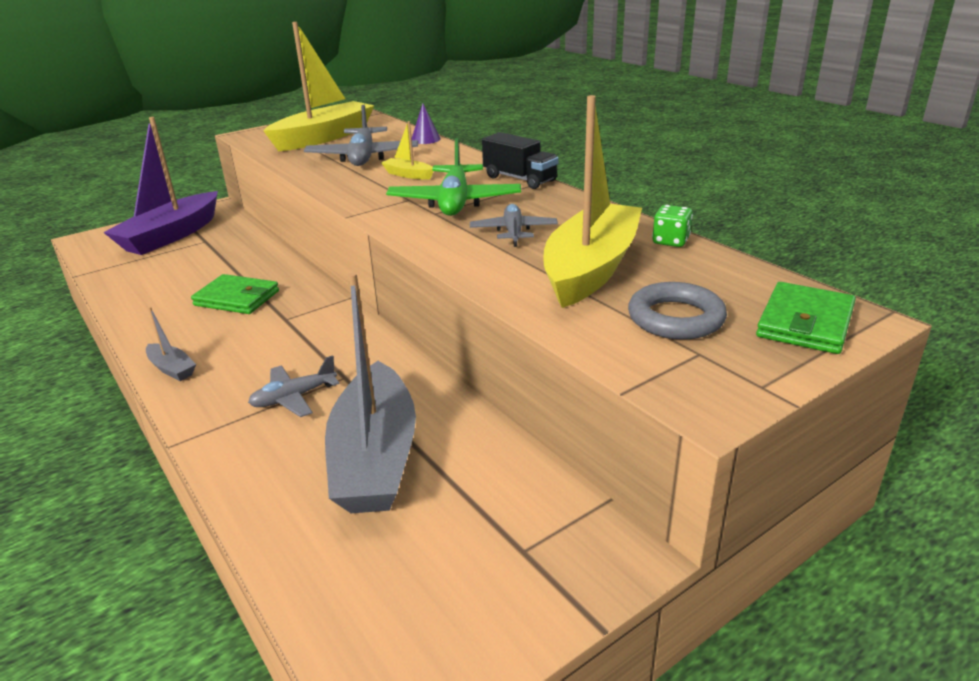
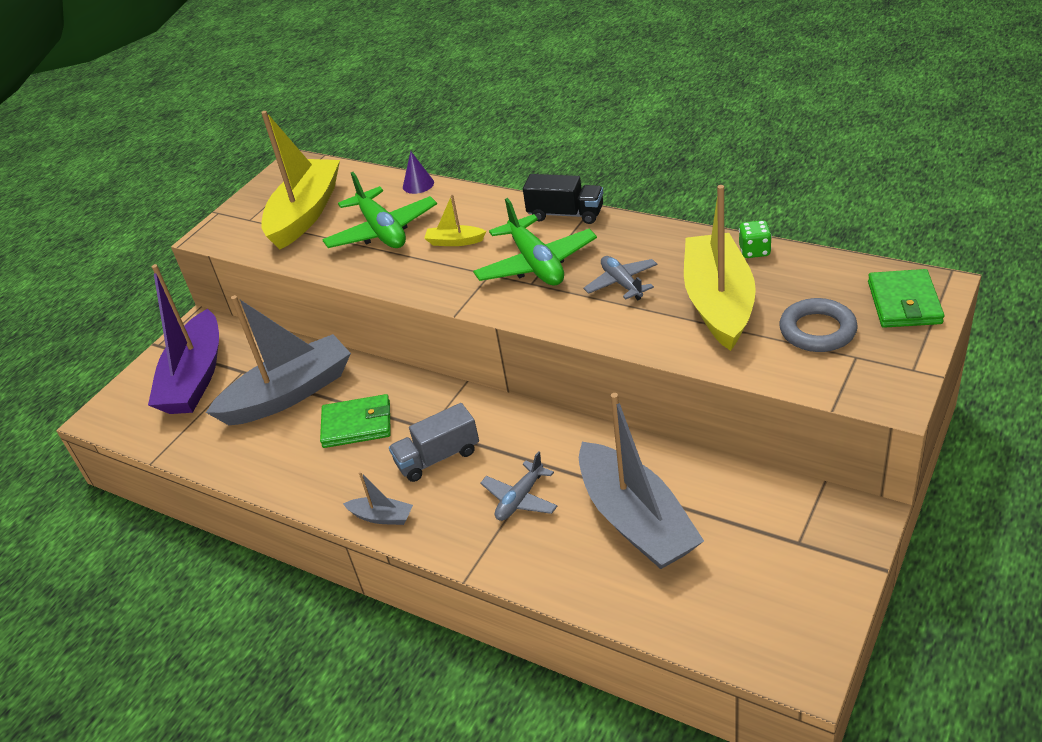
camera: 20 degrees left, 10 degrees up
(217, 264) = (289, 394): none -> grey boat
(267, 341) = (437, 457): none -> grey truck
(363, 157) = (382, 231): grey plane -> green plane

